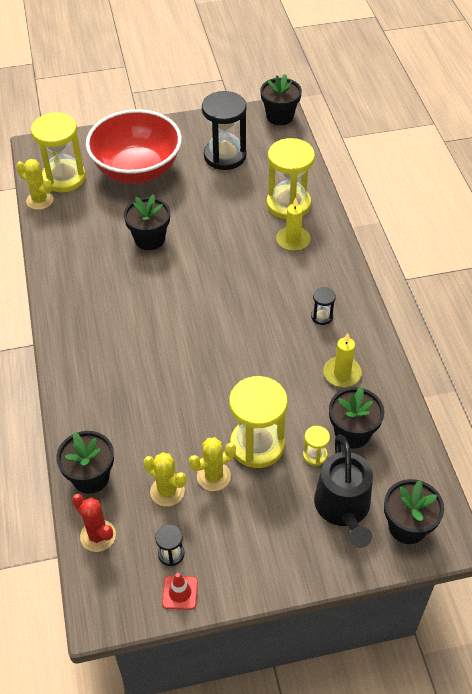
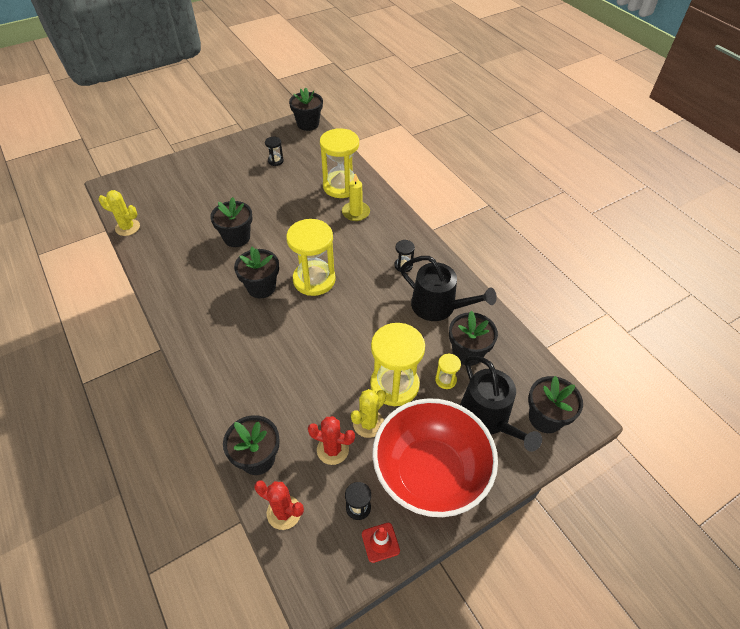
camera: 20 degrees left, 0 degrees up
(64, 178) = (143, 205): yellow hourglass -> yellow hourglass (314, 280)
(137, 170) = (206, 186): red bowl -> red bowl (430, 473)
(156, 302) = (261, 287): none -> black flower pot
(167, 491) = (332, 450): yellow cactus -> red cactus
(225, 156) = (275, 161): black hourglass -> black hourglass, size x0.45
(342, 373) = (438, 306): yellow candle -> black watering can

